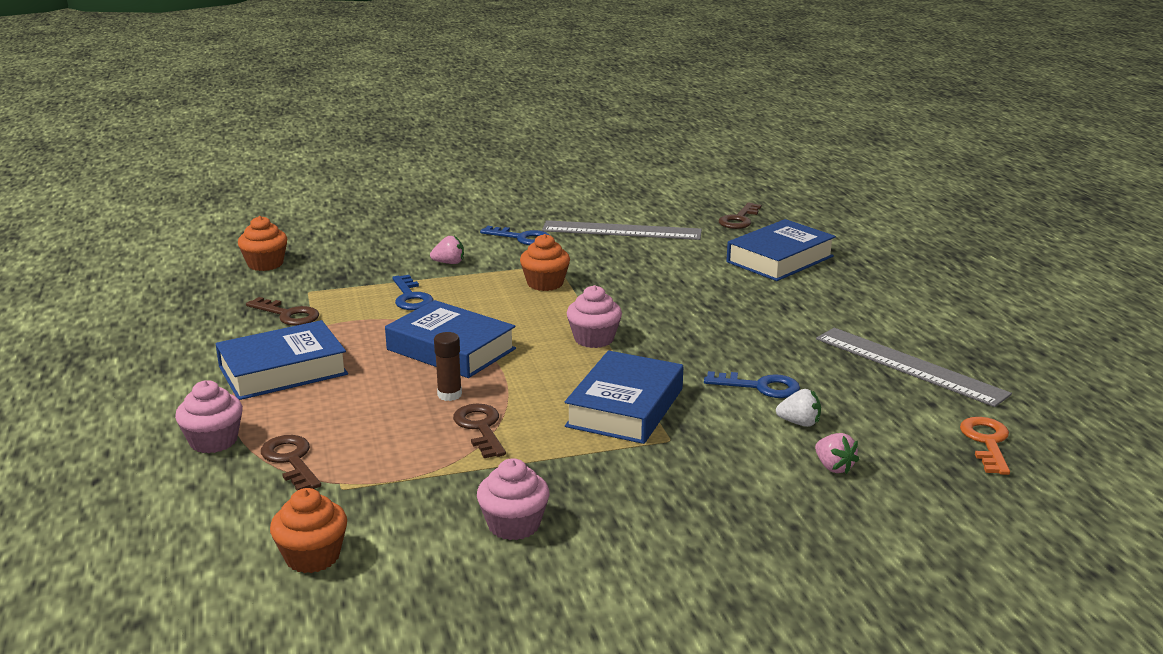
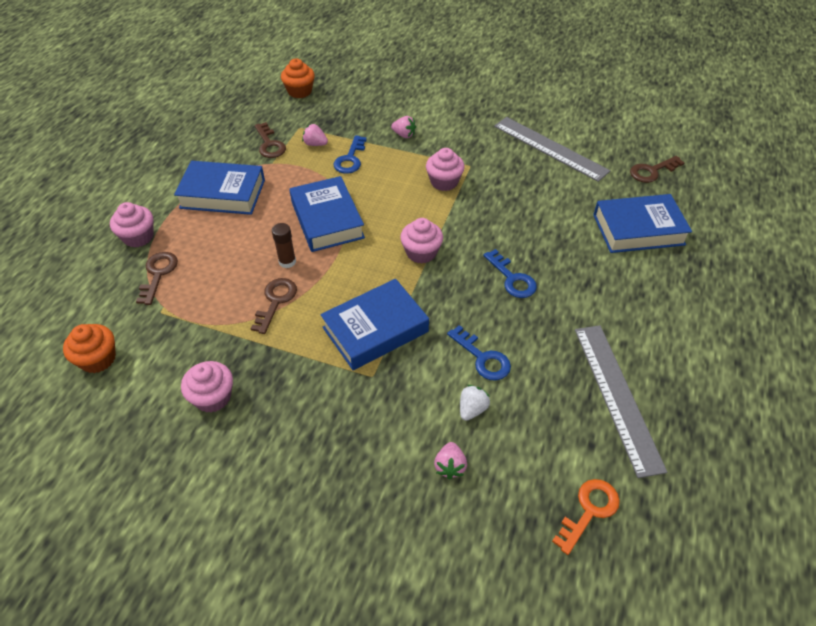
camera: 35 degrees right, 25 degrees up
(349, 298) = (315, 144): none -> pink strawberry
(521, 238) = (473, 128): blue key -> blue key (512, 279)
(545, 283) = (444, 182): orange cupcake -> pink cupcake
(799, 423) = (472, 409): white strawberry -> white strawberry turned 105 degrees counterclockwise

